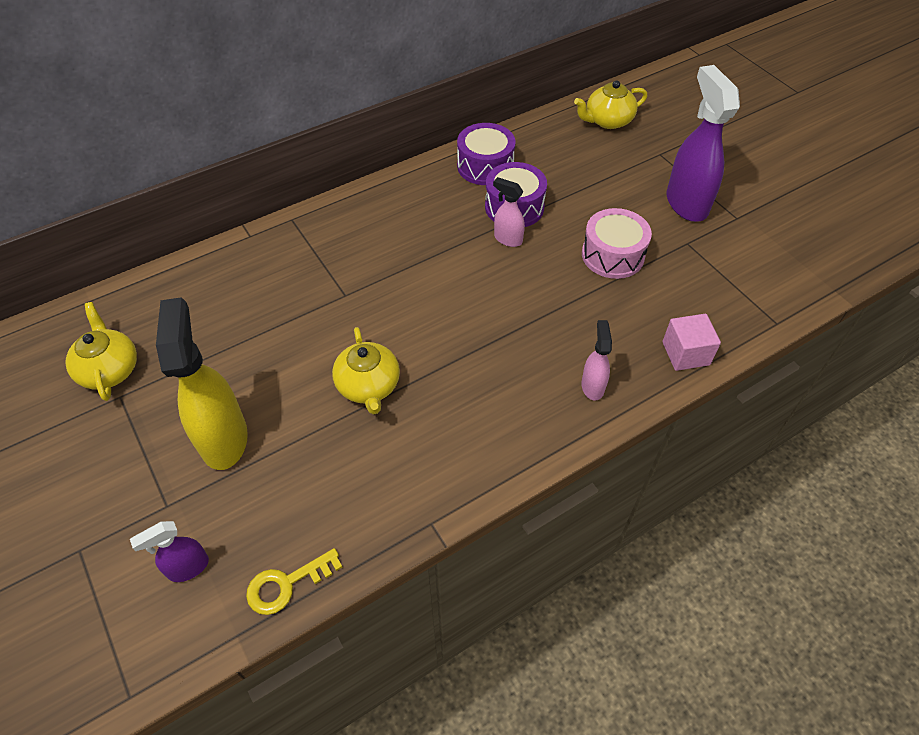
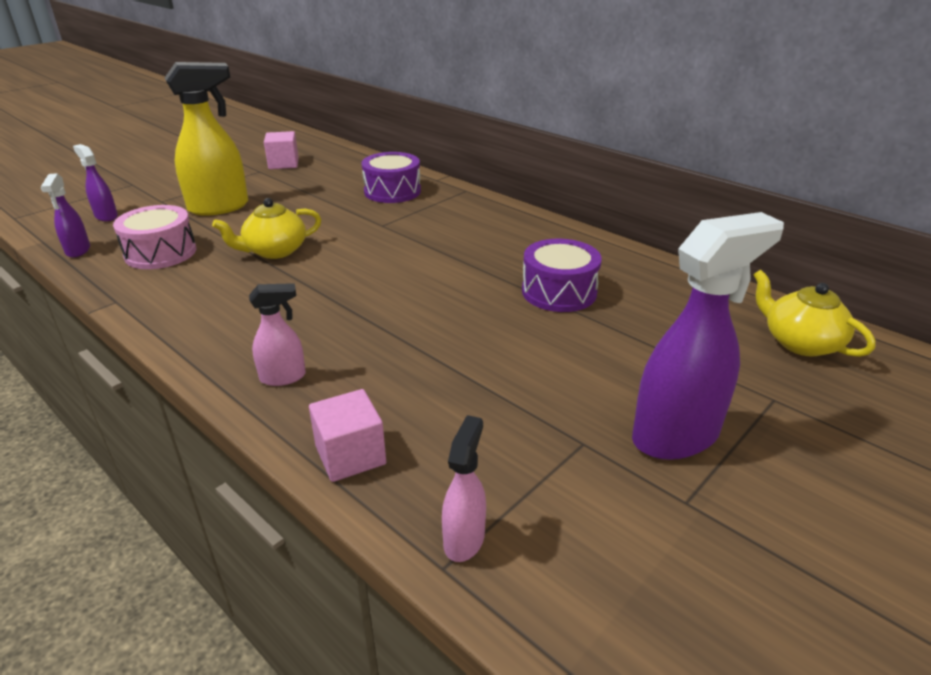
camera: 75 degrees right, 20 degrees down
(109, 369) = (283, 164): yellow teapot -> pink cube
(287, 584) = (78, 251): yellow key -> purple spray bottle
(485, 166) = (615, 266): purple drum -> purple drum (392, 191)
(507, 239) = (502, 294): pink spray bottle -> pink spray bottle (464, 539)
(613, 255) = (516, 372): pink drum -> pink drum (160, 253)

